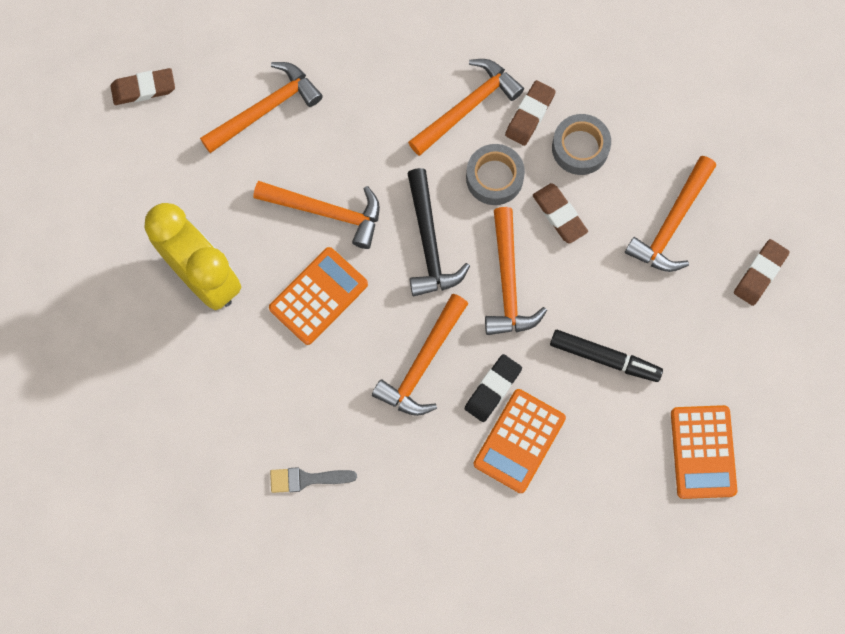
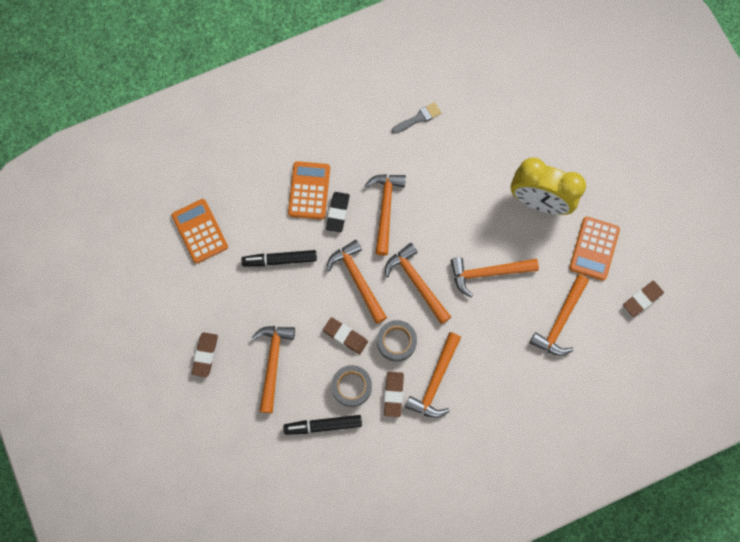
camera: 155 degrees right, 0 degrees up
(318, 296) = (466, 220): orange calculator -> orange calculator (594, 248)
(429, 243) = (416, 282): black hammer -> orange hammer
(638, 117) = (323, 425): none -> black marker

